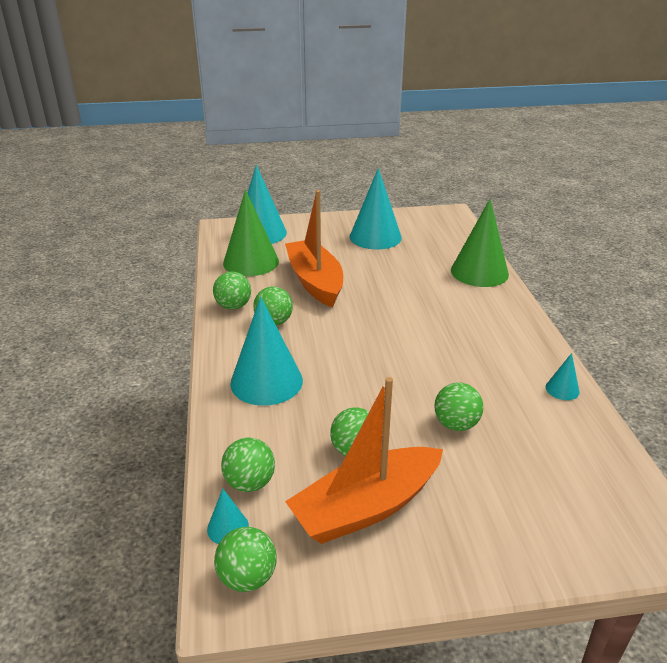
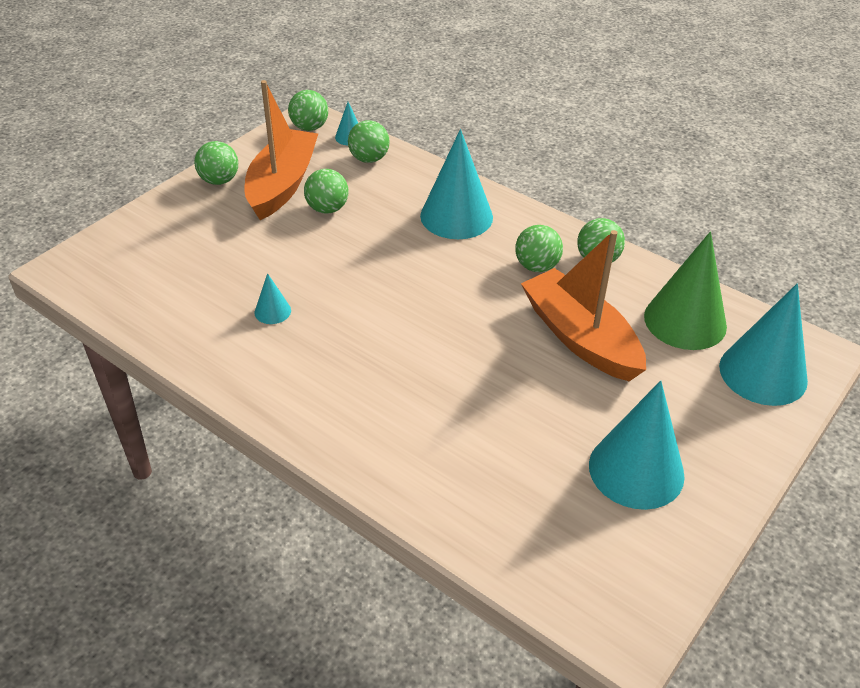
camera: 135 degrees right, 10 degrees up
(315, 282) = (580, 338): orange boat -> orange boat turned 150 degrees counterclockwise
(456, 424) = (273, 267): green ball -> green ball (219, 180)
(479, 272) = (428, 488): green cone -> none
(562, 389) = (203, 354): turquoise cone -> turquoise cone (272, 311)

